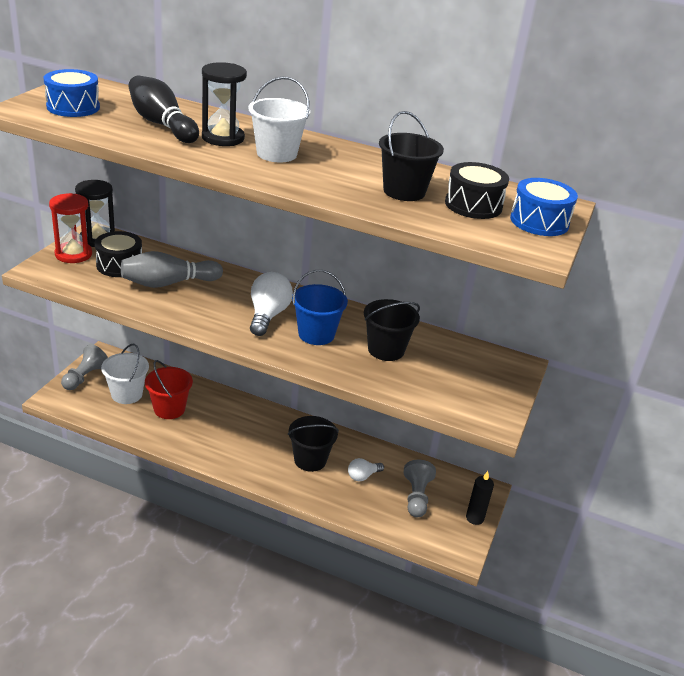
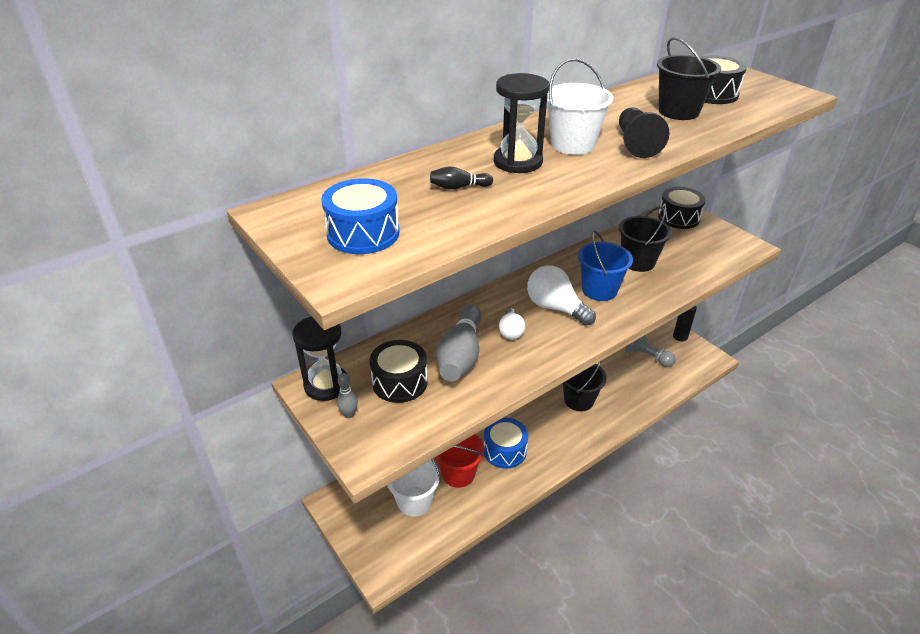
camera: 55 degrees left, 5 degrees up
(73, 254) = (349, 414): red hourglass -> grey bowling pin
(85, 377) = (362, 530): grey pawn -> none
(161, 124) = (458, 187): black bowling pin -> black bowling pin, size x0.45
(306, 177) = (636, 144): none -> black pawn
(363, 476) = (612, 376): white light bulb -> white light bulb (511, 331)
(501, 365) = (678, 218): none -> black drum
(539, 222) = (746, 80): blue drum -> blue drum (504, 450)

